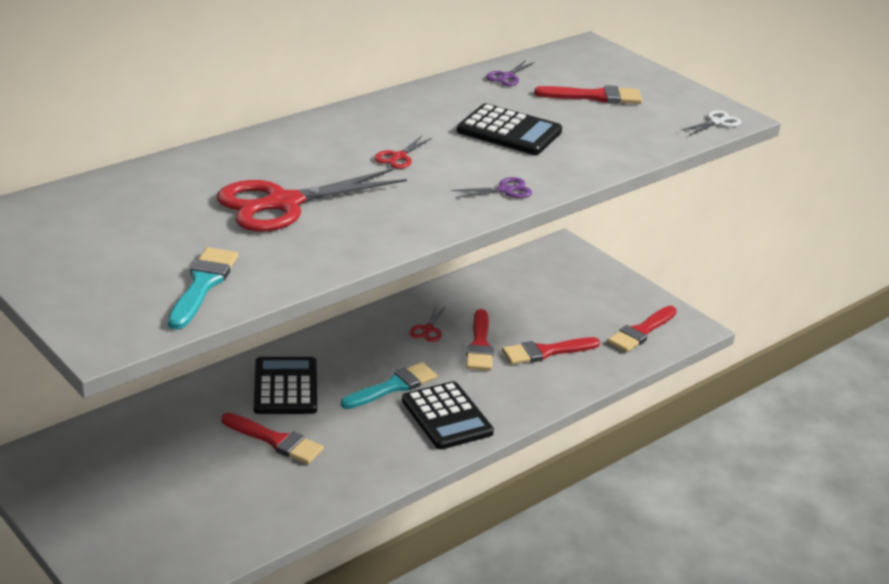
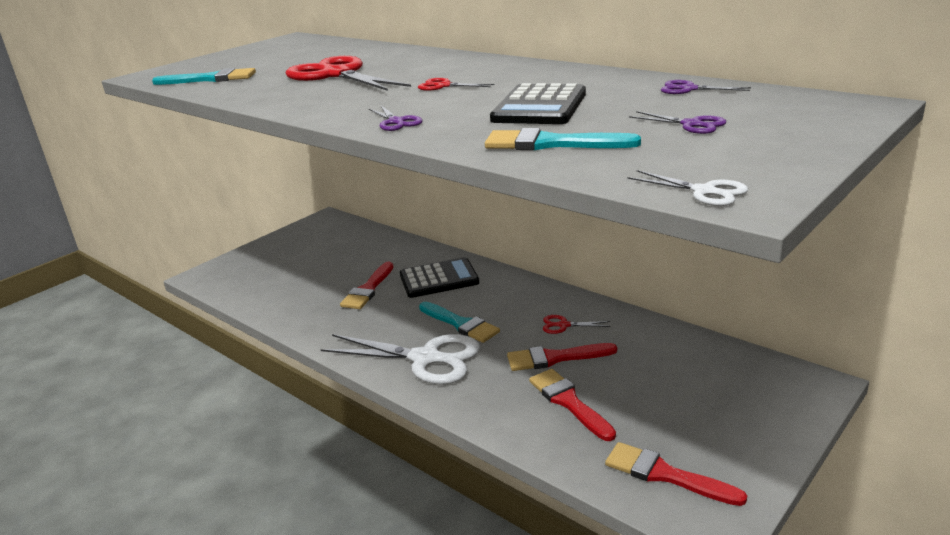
camera: 85 degrees right, 5 degrees down
(447, 416) = (425, 358): black calculator -> white scissors
(594, 96) = (691, 125): red brush -> purple scissors
(606, 144) = (551, 144): none -> turquoise brush

